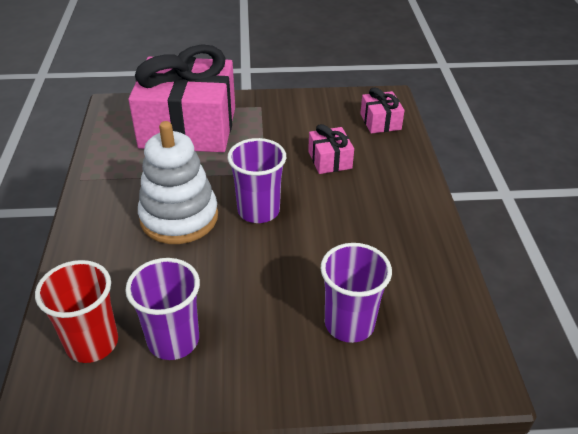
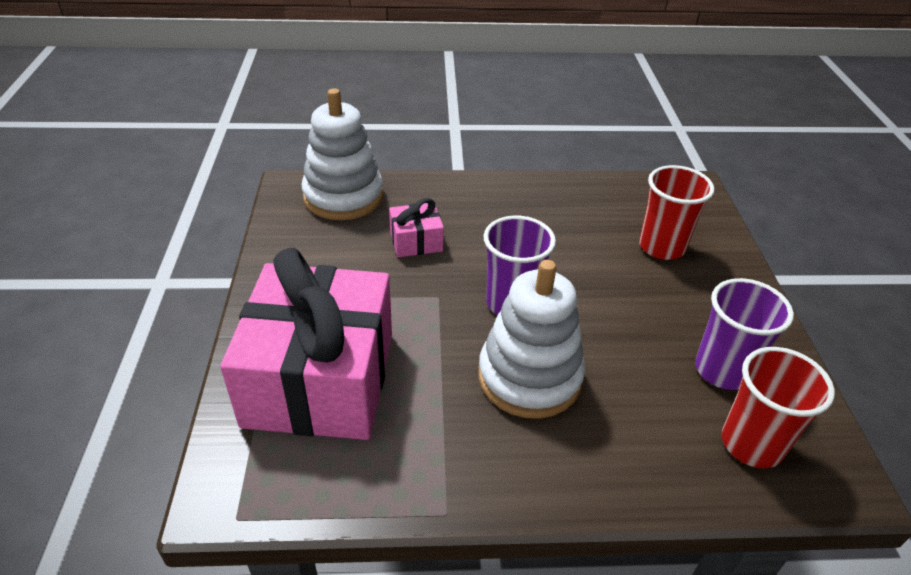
camera: 90 degrees left, 0 degrees up
(349, 324) = (661, 247): purple cup -> red cup
(380, 122) = (343, 197): pink gift -> white stacking toy

